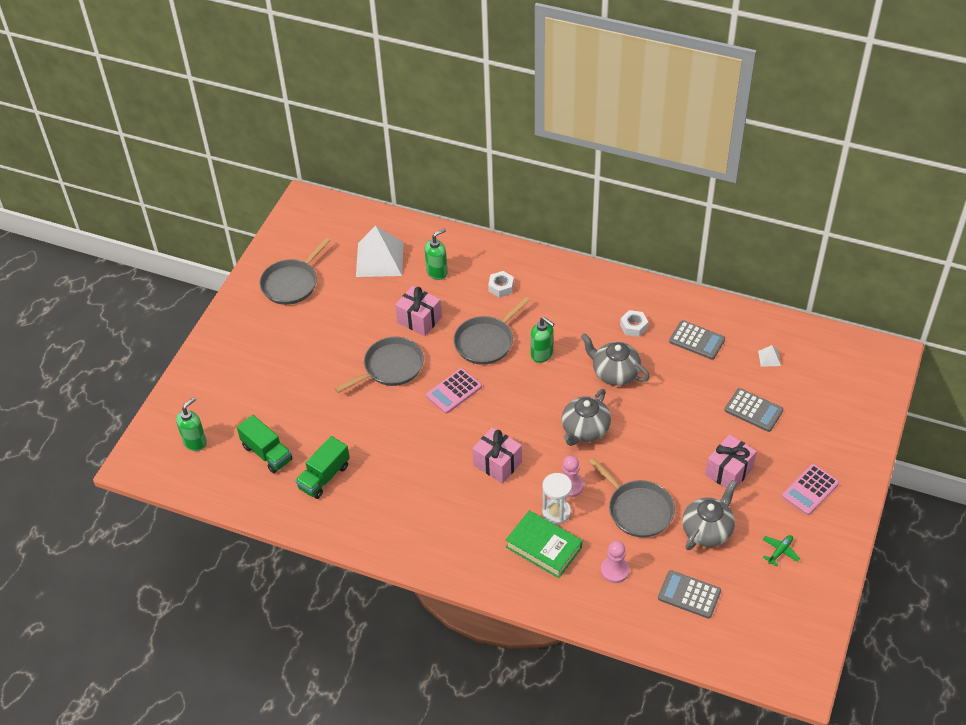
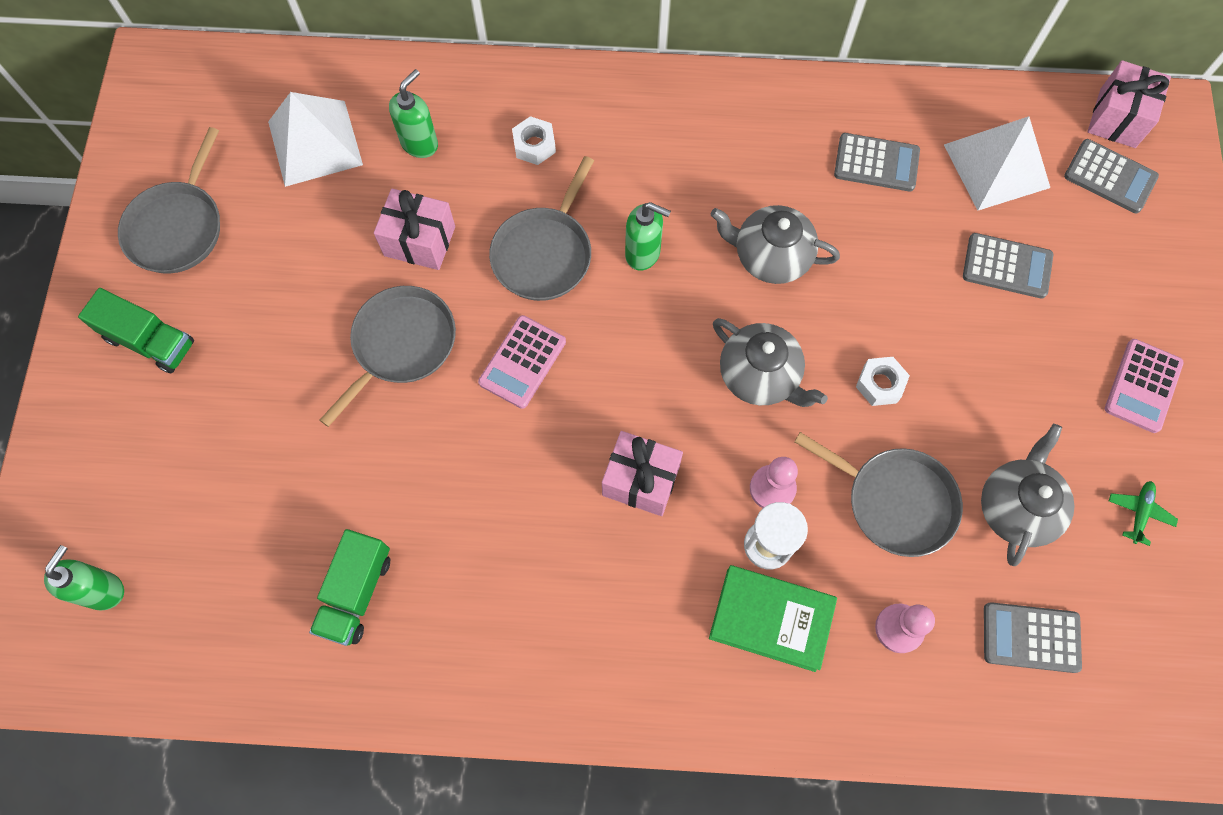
camera: 20 degrees left, 20 degrees up
(267, 453) = (240, 575): green truck -> green truck (150, 341)
(585, 430) = (760, 376): grey teapot -> grey teapot turned 60 degrees counterclockwise
(633, 326) = (770, 163): white nut -> white nut (880, 384)
(729, 471) = (1010, 388): pink gift -> pink gift (1117, 118)
(769, 358) = (996, 166): white pyramid -> white pyramid, size x2.45
(837, 379) = (1110, 177): none -> grey calculator

